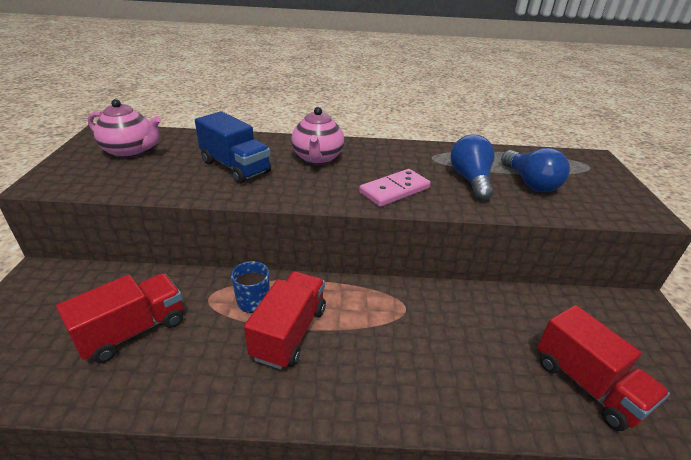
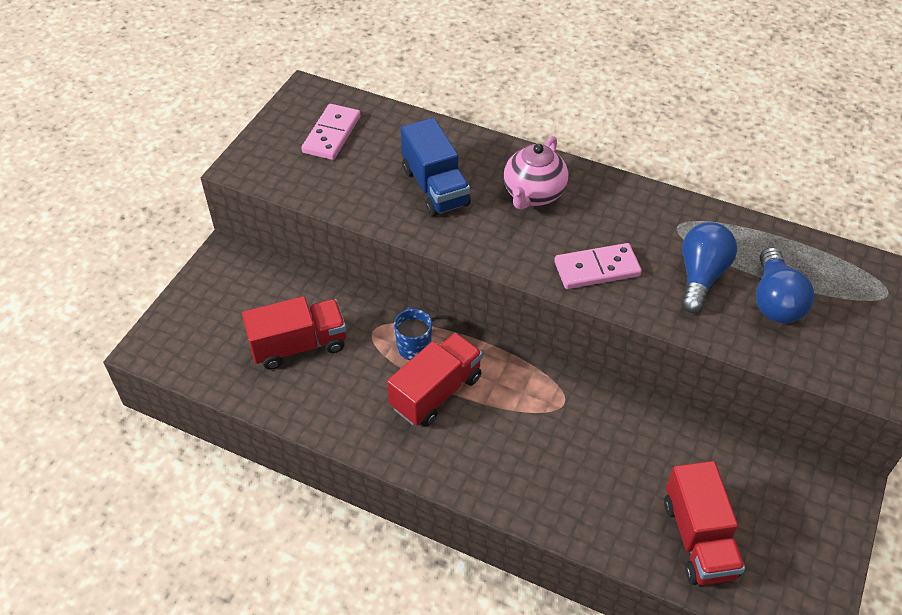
camera: 25 degrees right, 15 degrees up
(131, 151) = (331, 134): pink teapot -> pink domino

